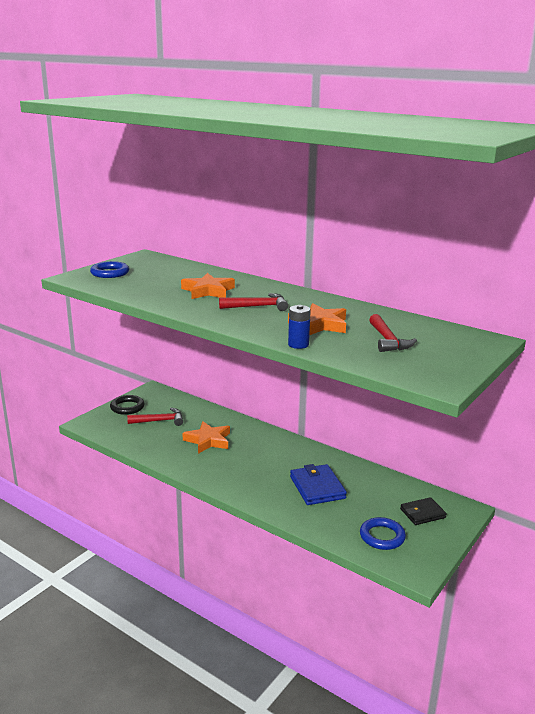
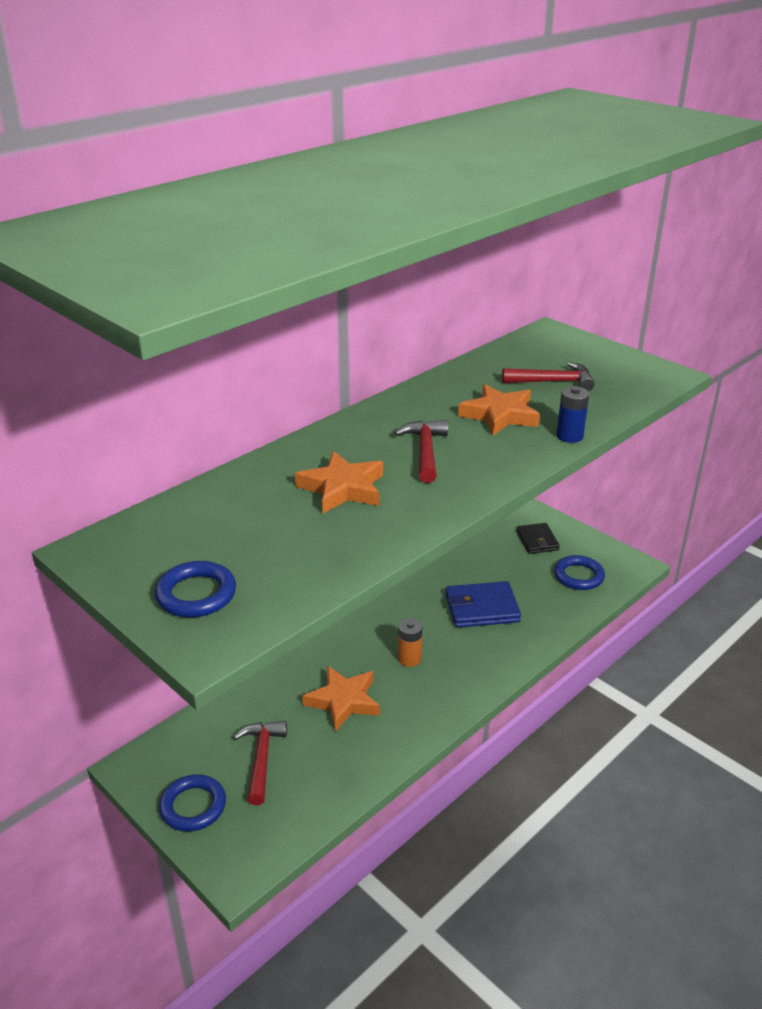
camera: 80 degrees left, 10 degrees up
(127, 407) = (193, 806): black ring -> blue ring
(252, 460) = (409, 659): none -> orange battery

